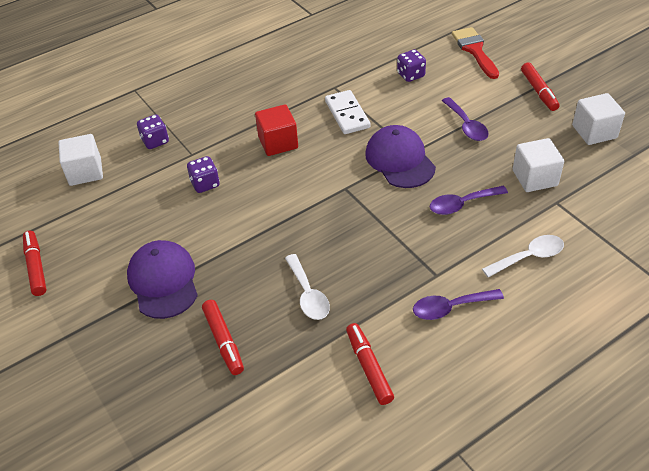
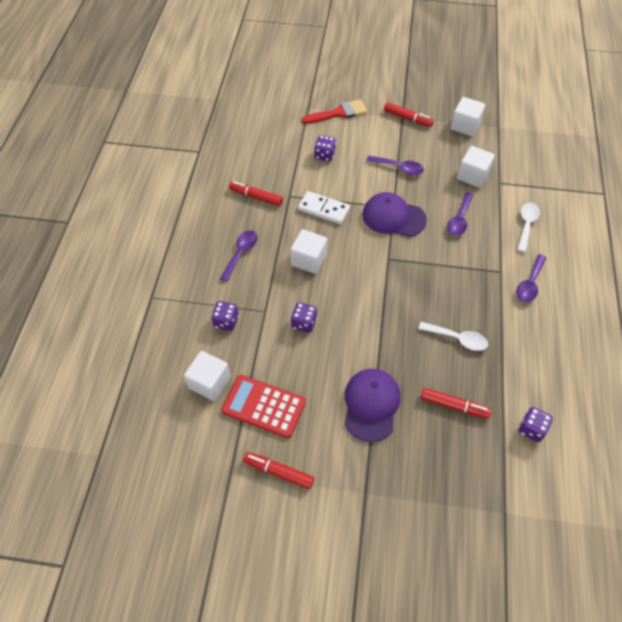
camera: 50 degrees left, 10 degrees up
(93, 216) = (263, 406): none -> red calculator
(163, 281) = (371, 405): purple cap -> purple cap turned 75 degrees clockwise
(235, 103) = (241, 253): none -> purple spoon
(259, 422) = (531, 429): none -> purple dice
(278, 142) = (309, 260): red cube -> white cube
(368, 367) = (538, 350): red marker -> red marker (256, 197)
(474, 50) = (339, 113): red brush -> red brush turned 135 degrees clockwise

